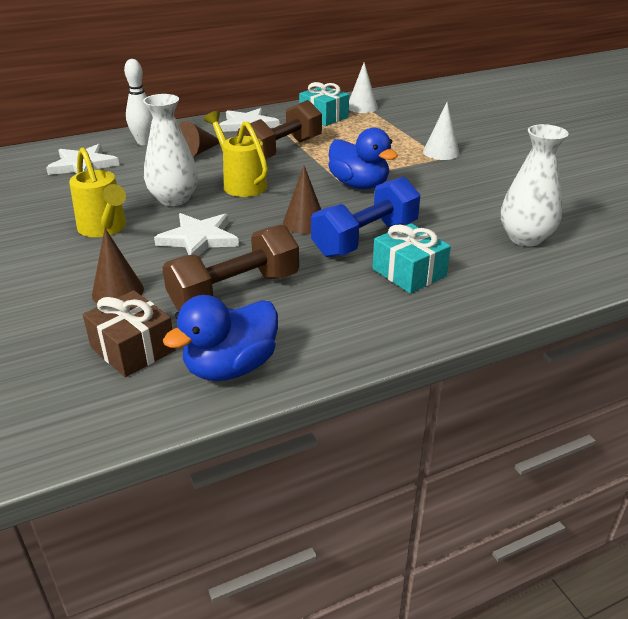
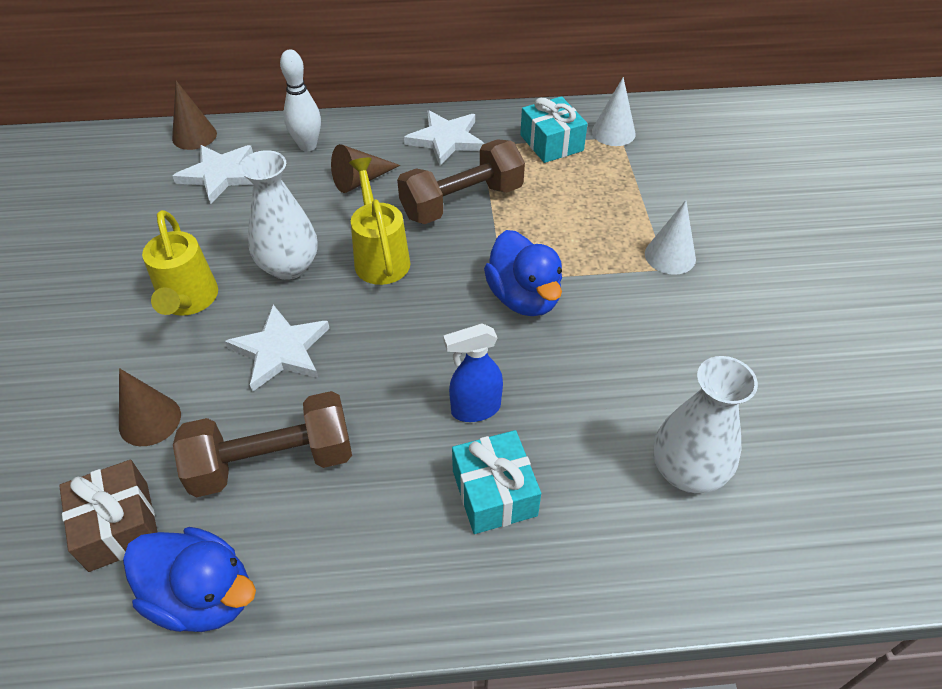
camera: 20 degrees right, 15 degrees up
(231, 367) = (203, 596): blue duck -> blue duck turned 135 degrees counterclockwise
(304, 223) = (417, 355): brown cone -> brown cone (194, 136)
(365, 239) = (475, 409): blue dumbbell -> blue spray bottle

